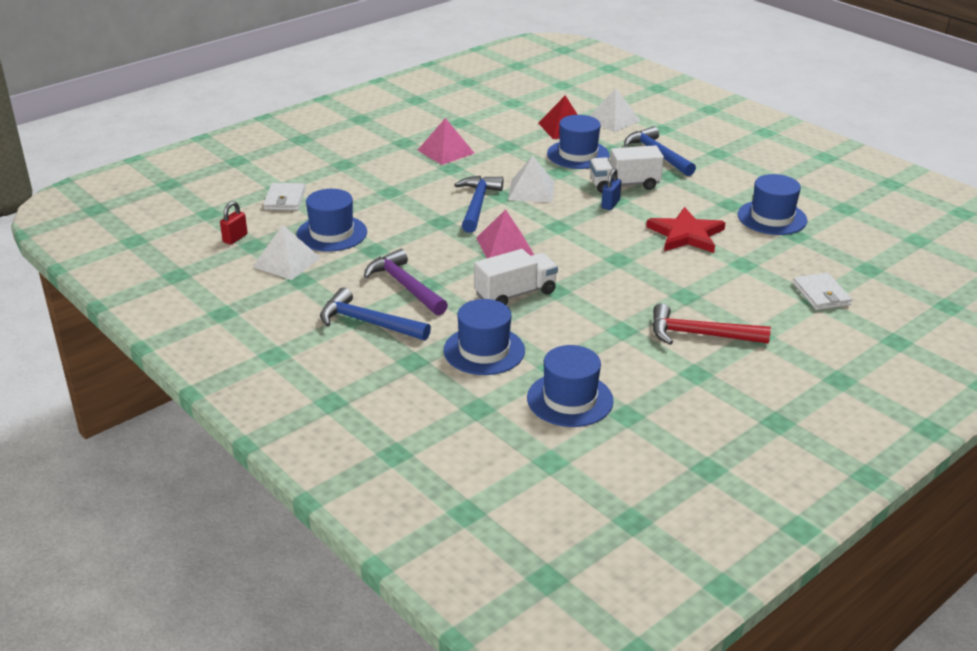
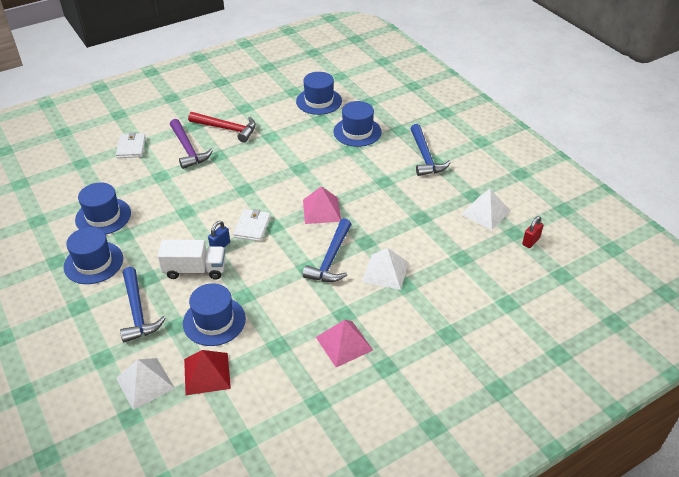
camera: 170 degrees left, 10 degrees up
(285, 199) = (499, 285): white wallet -> white wallet (252, 227)
(332, 233) = (454, 238): blue hat -> blue hat (93, 263)
(368, 323) = (425, 157): blue hammer -> blue hammer turned 45 degrees clockwise
(405, 286) = (399, 182): purple hammer -> purple hammer (188, 149)
(515, 294) = (326, 168): white truck -> none
(531, 191) = (279, 271): white pyramid -> white pyramid (385, 271)
(686, 234) = (181, 206): red star -> none

